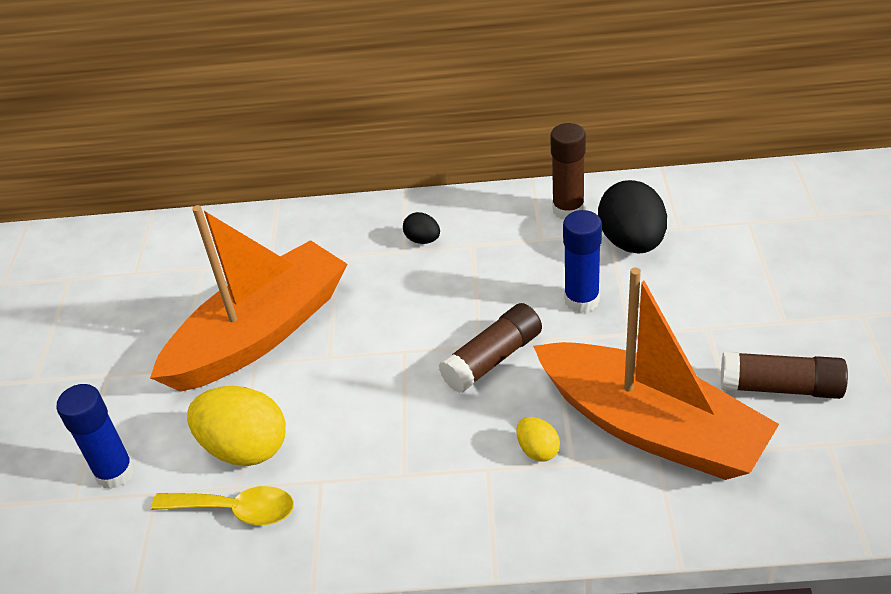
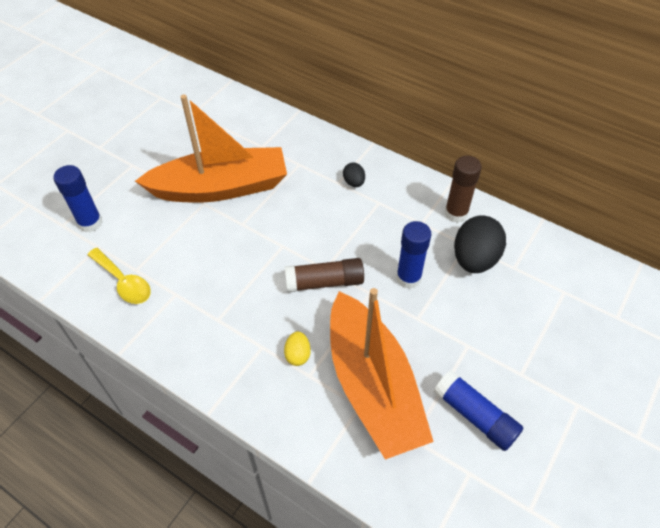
camera: 30 degrees right, 10 degrees up
(245, 448) = (157, 250): yellow egg -> none
(780, 387) = (475, 416): brown glue stick -> blue glue stick

